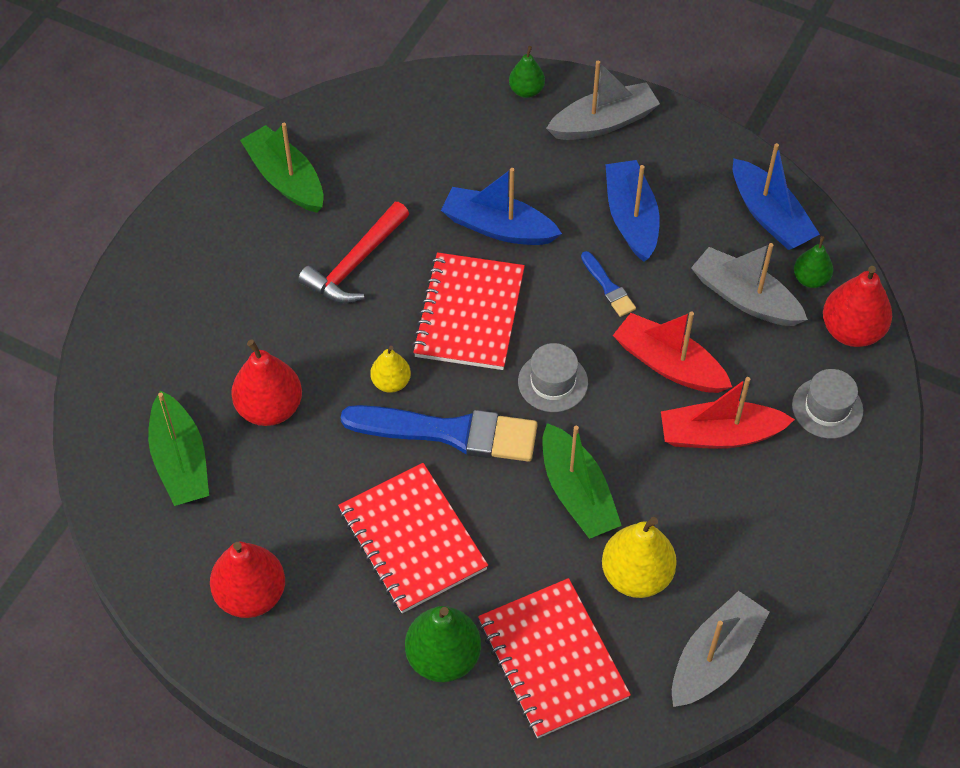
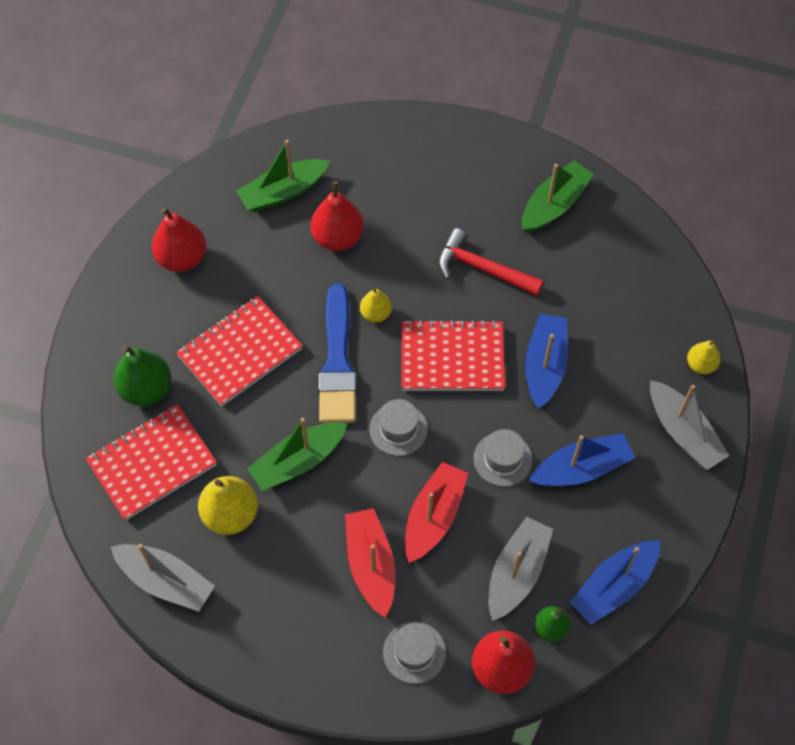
camera: 80 degrees right, 5 degrees up
(526, 91) = (700, 365): green pear -> yellow pear
(608, 287) = (502, 459): blue brush -> grey hat

